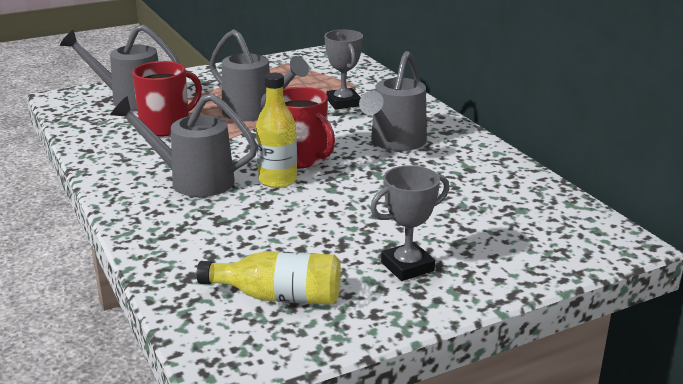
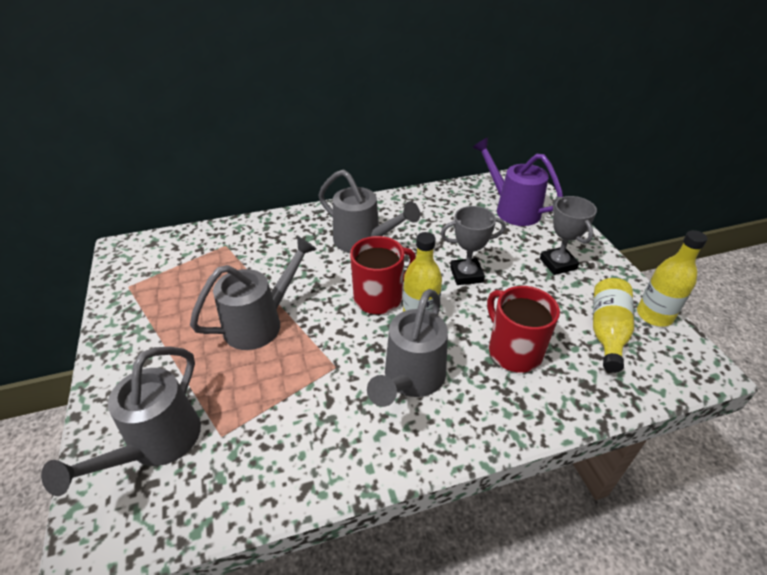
camera: 80 degrees left, 15 degrees up
(166, 127) = (265, 402): red mug -> red mug (513, 351)
(320, 340) = (654, 315): none -> yellow bottle
(343, 103) = (266, 259): grey trophy -> grey trophy (466, 275)
(526, 233) = (512, 209): none -> purple watering can

